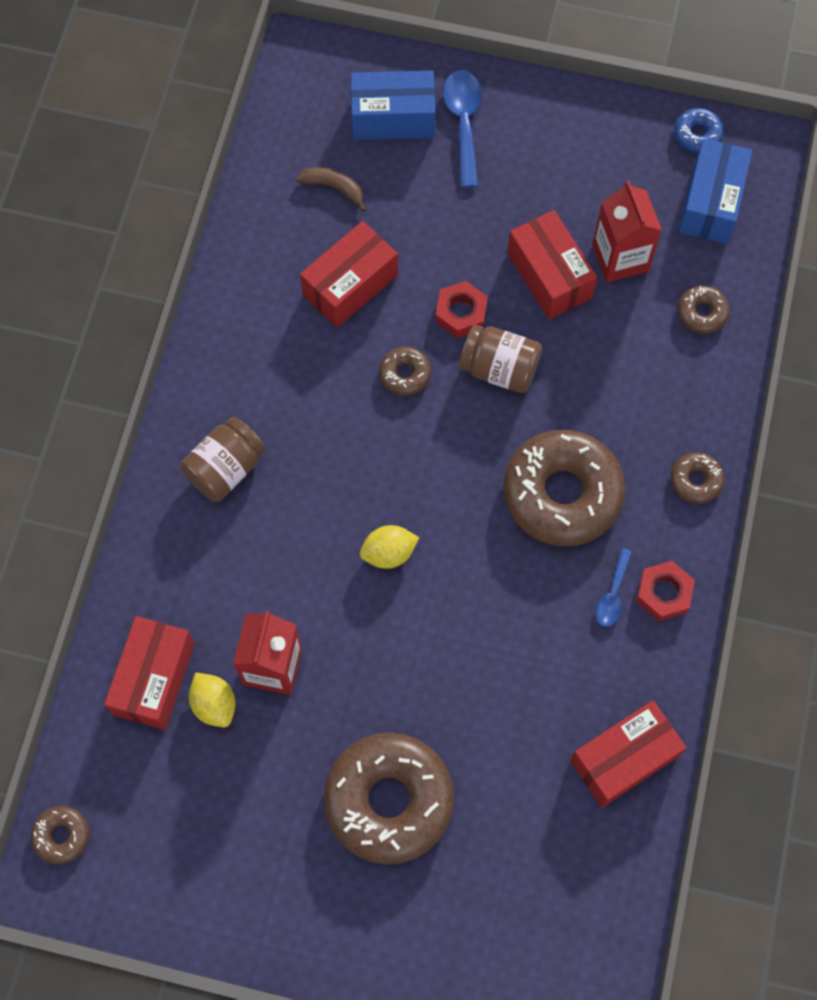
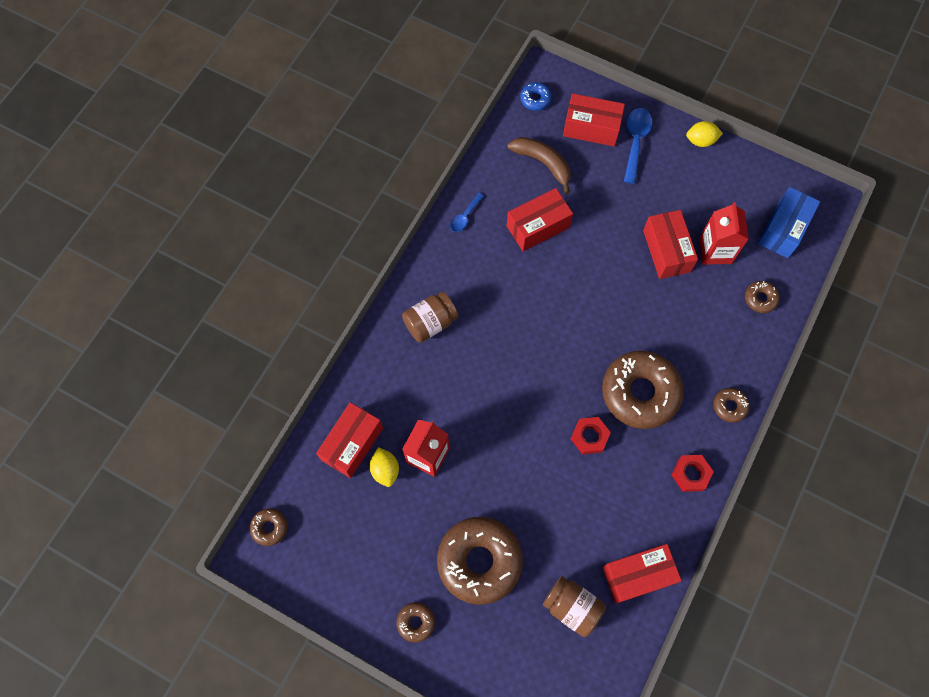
camera: 15 degrees right, 0 degrees up
(334, 188) = (543, 163): brown banana -> brown banana, size x1.60
(389, 553) = (519, 402): yellow lemon -> yellow lemon (700, 141)
(393, 118) = (591, 128): blue box -> red box
(405, 374) = (558, 291): brown donut -> brown donut (416, 622)
(461, 313) = (603, 261): red nut -> red nut (589, 437)
(499, 369) = (619, 302): brown jar -> brown jar (572, 607)
(612, 594) = (657, 466): blue spoon -> blue spoon (465, 217)
(697, 134) = (785, 183): blue donut -> blue donut (535, 99)

